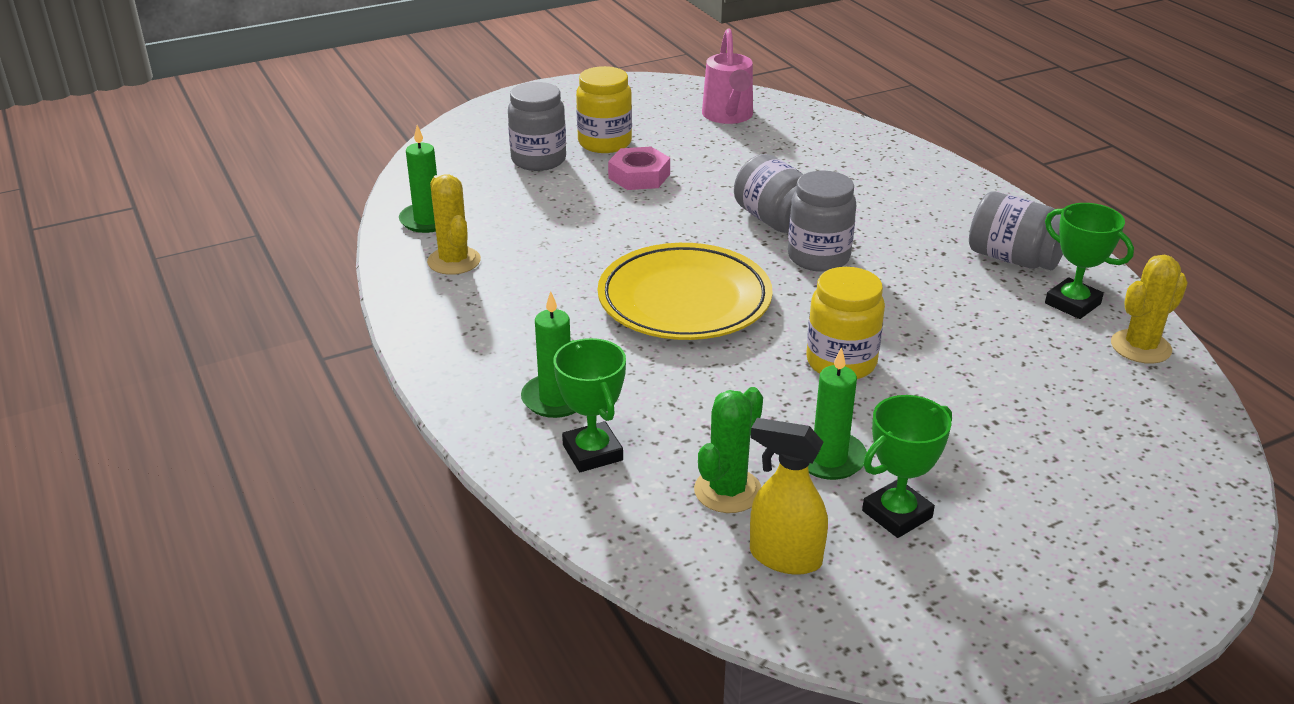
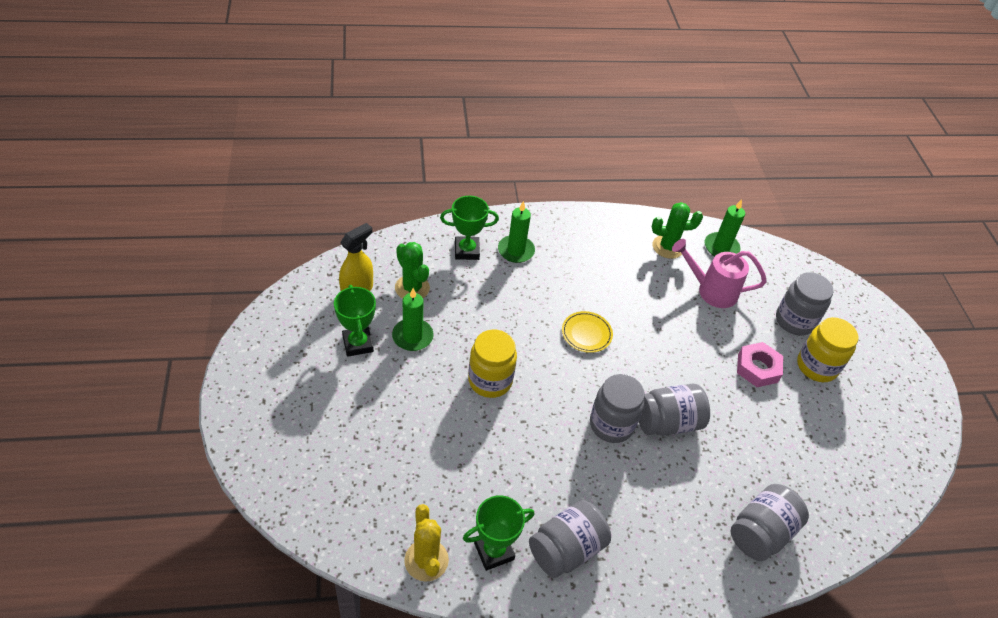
camera: 105 degrees right, 15 degrees up
(454, 261) = (668, 247): yellow cactus -> green cactus
(684, 300) = (586, 334): yellow plate -> yellow plate, size x0.46
(728, 116) = (855, 465): pink watering can -> pink watering can (711, 290)
(864, 156) = (761, 532): none -> grey jar

